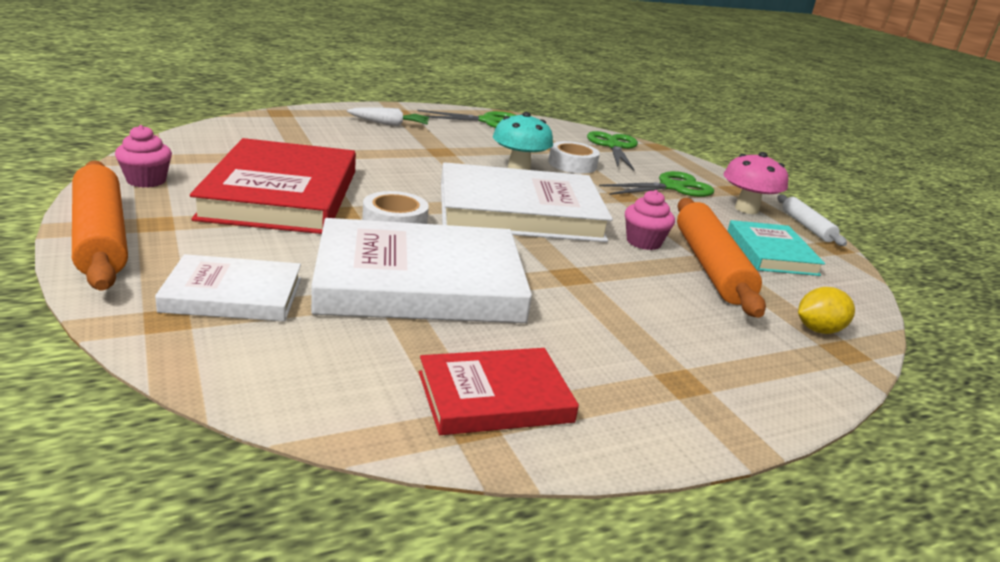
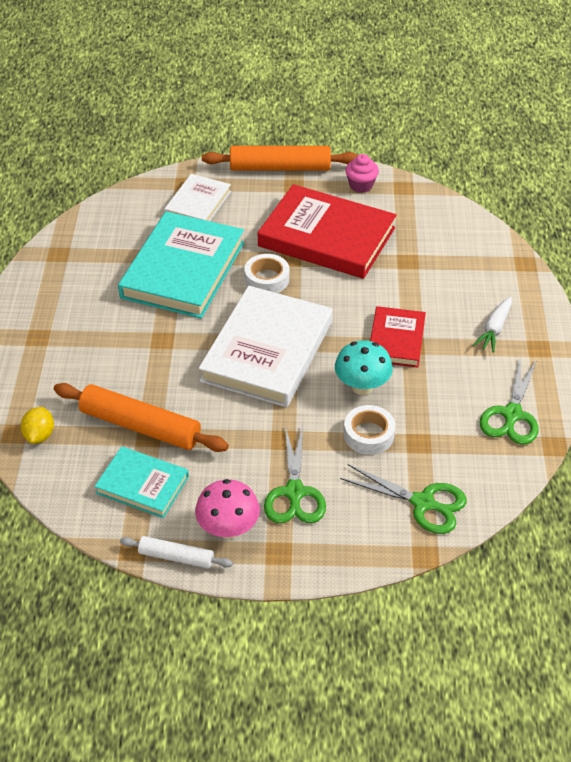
camera: 120 degrees right, 20 degrees up
(419, 282) = (183, 270): white book -> turquoise book
(494, 397) = (69, 266): red book -> red book (396, 340)
(643, 242) = (192, 404): pink cupcake -> none

